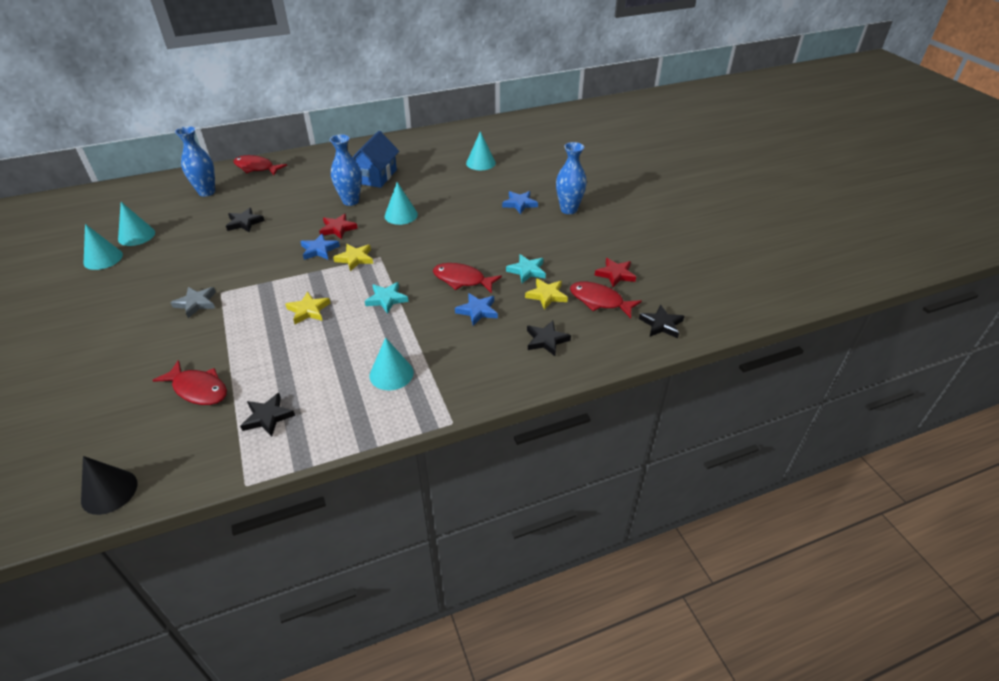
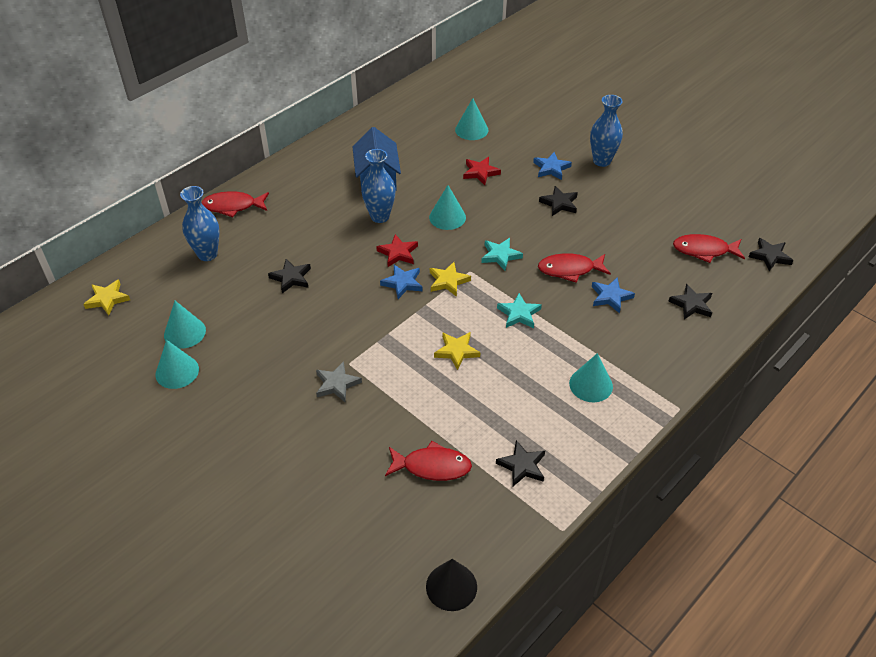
camera: 25 degrees left, 5 degrees up
(502, 230) = (559, 203): none -> black star
(527, 271) = (619, 240): turquoise star -> turquoise star (500, 255)
(546, 295) = (656, 260): yellow star -> yellow star (107, 299)
(615, 274) = (696, 219): red star -> red star (480, 172)

